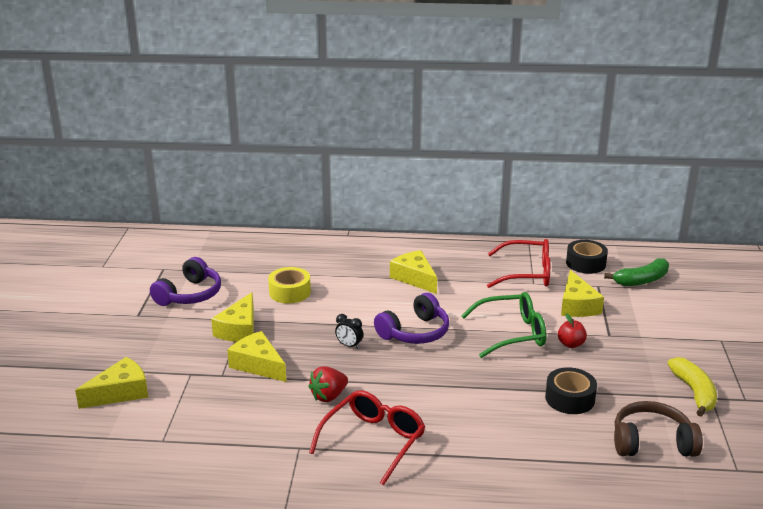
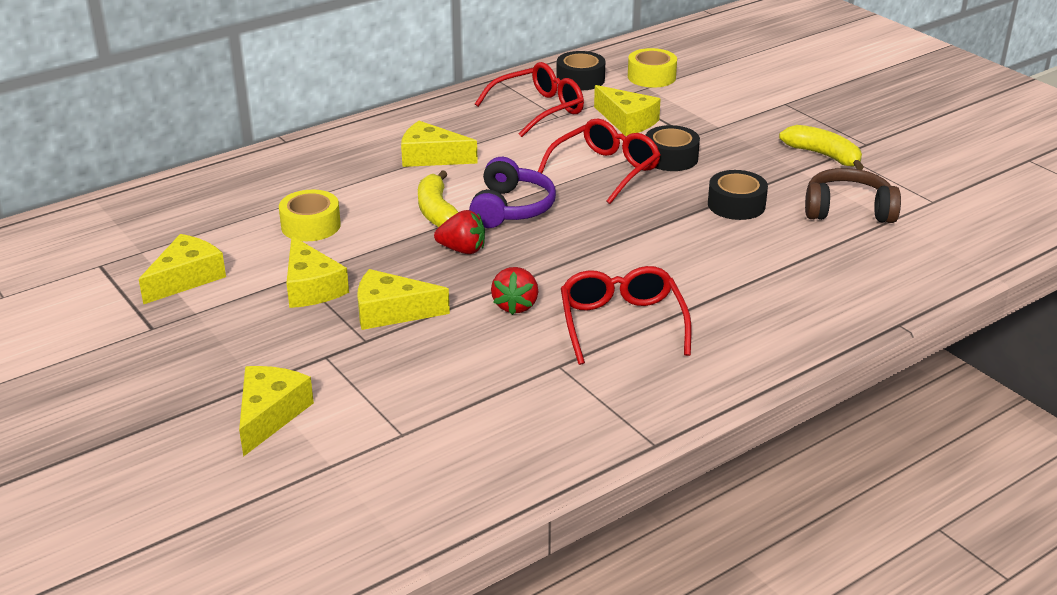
camera: 40 degrees left, 5 degrees up
(189, 295) = (186, 278): purple headphones -> yellow cheese
(349, 346) = (462, 250): black clock -> red strawberry
(369, 315) = (437, 211): none -> yellow banana
(512, 333) = (605, 170): green glasses -> red glasses
(571, 344) = (671, 158): red apple -> black tape
(641, 280) = (651, 77): green banana -> yellow tape
(652, 442) = (848, 210): brown headphones -> brown headphones turned 45 degrees clockwise

